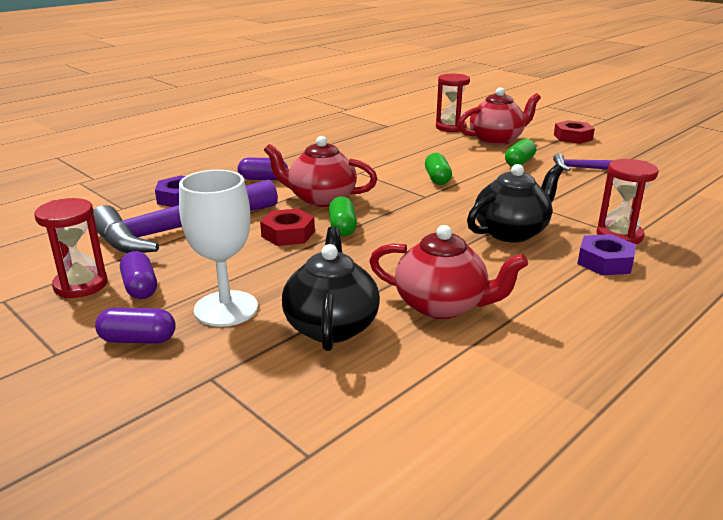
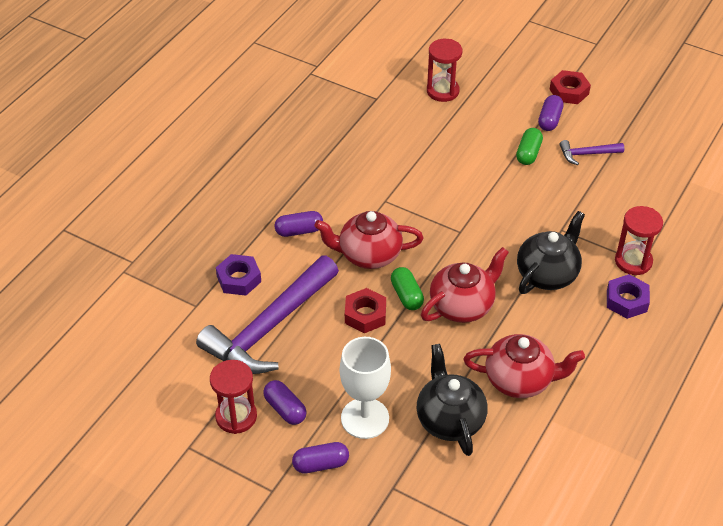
camera: 15 degrees left, 20 degrees up
(437, 179) = (461, 199): green capsule -> none
(497, 140) = (496, 110): red teapot -> red teapot (462, 306)
(548, 148) = (549, 120): none -> purple capsule

